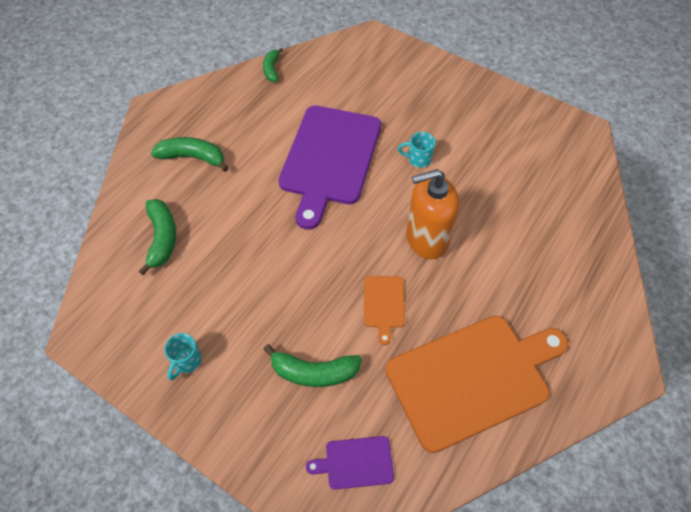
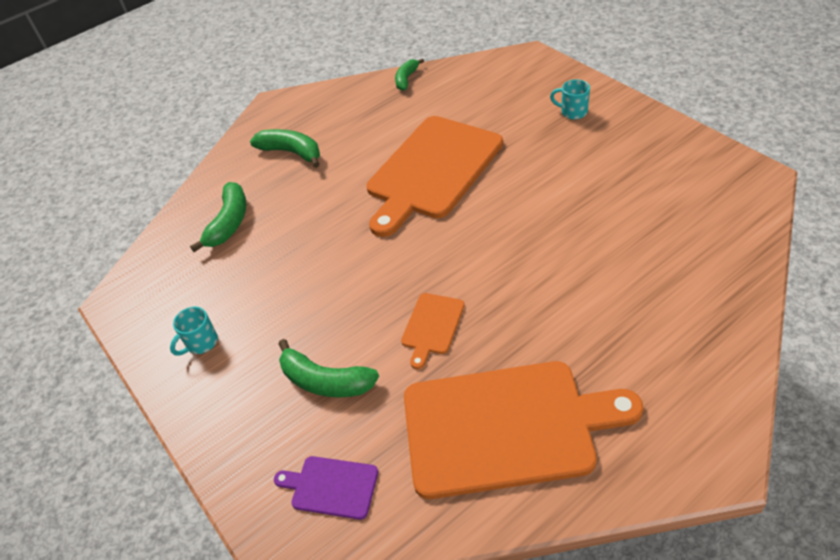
camera: 25 degrees right, 10 degrees down
(329, 159) = (432, 170): purple cutting board -> orange cutting board
(418, 159) = (533, 183): turquoise mug -> turquoise mug (573, 112)
(426, 239) = (509, 266): orange soap dispenser -> none

